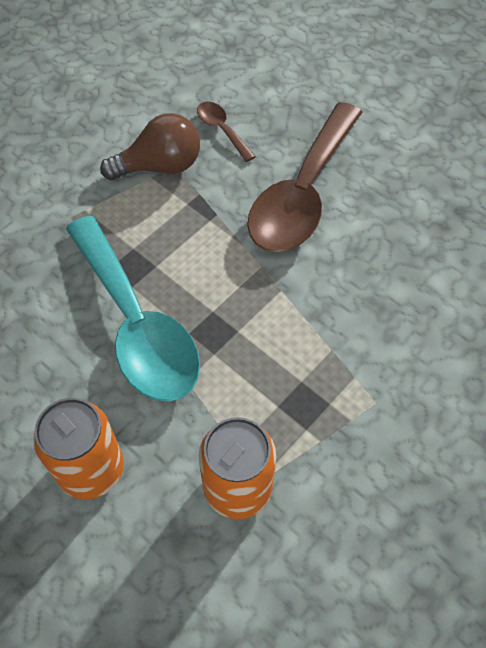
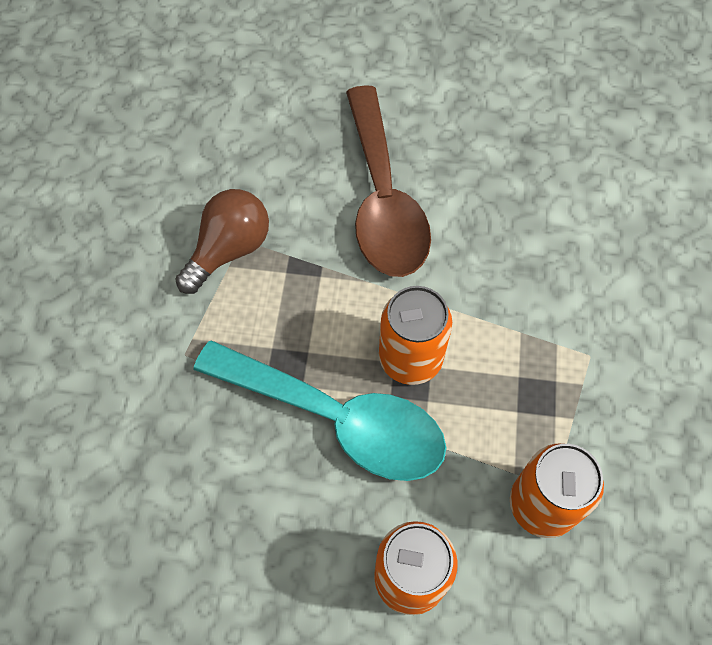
camera: 35 degrees left, 5 degrees up
(222, 130) = (257, 177): brown spoon -> none
(227, 316) = (410, 358): none -> orange can

